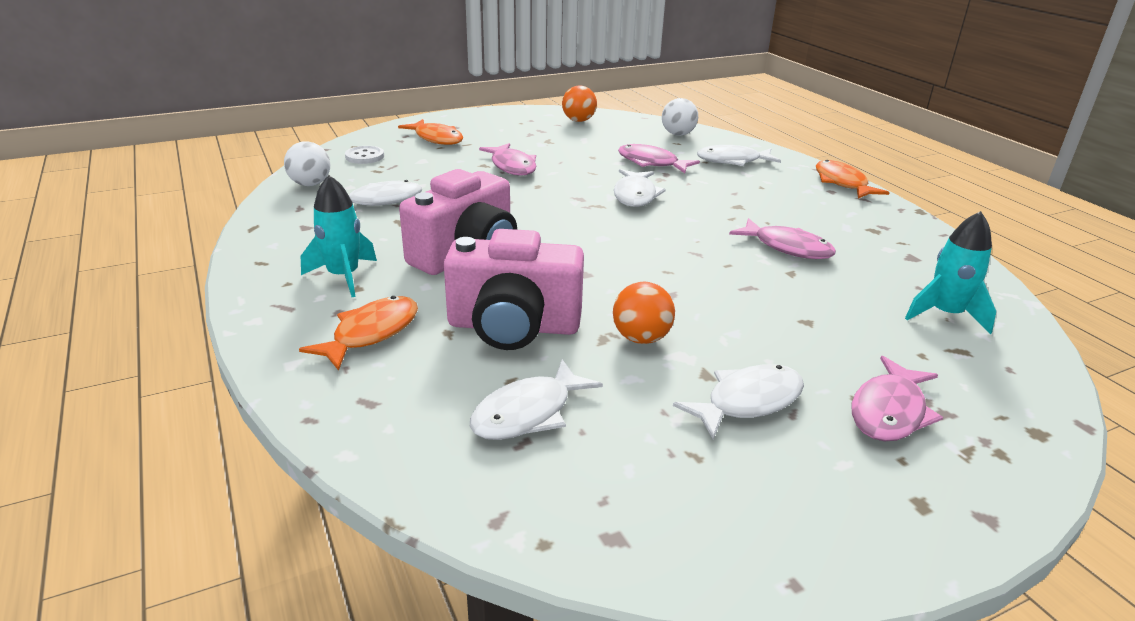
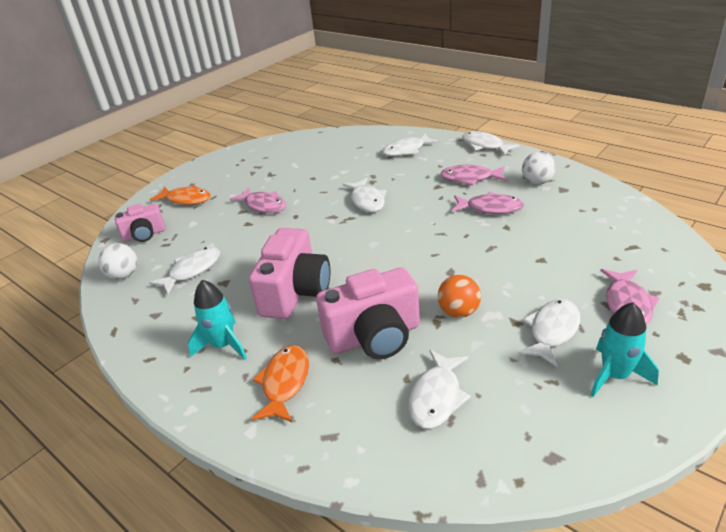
camera: 20 degrees left, 5 degrees up
(365, 156) = (144, 235): white button -> pink camera
(578, 120) = (277, 149): orange ball -> none
(651, 163) = (356, 170): pink fish -> pink fish (470, 178)
(678, 134) = (354, 139): white ball -> white ball (537, 182)
(842, 183) = (485, 146): orange fish -> white fish
(945, 314) = (608, 224): turquoise rocket -> turquoise rocket (615, 375)

